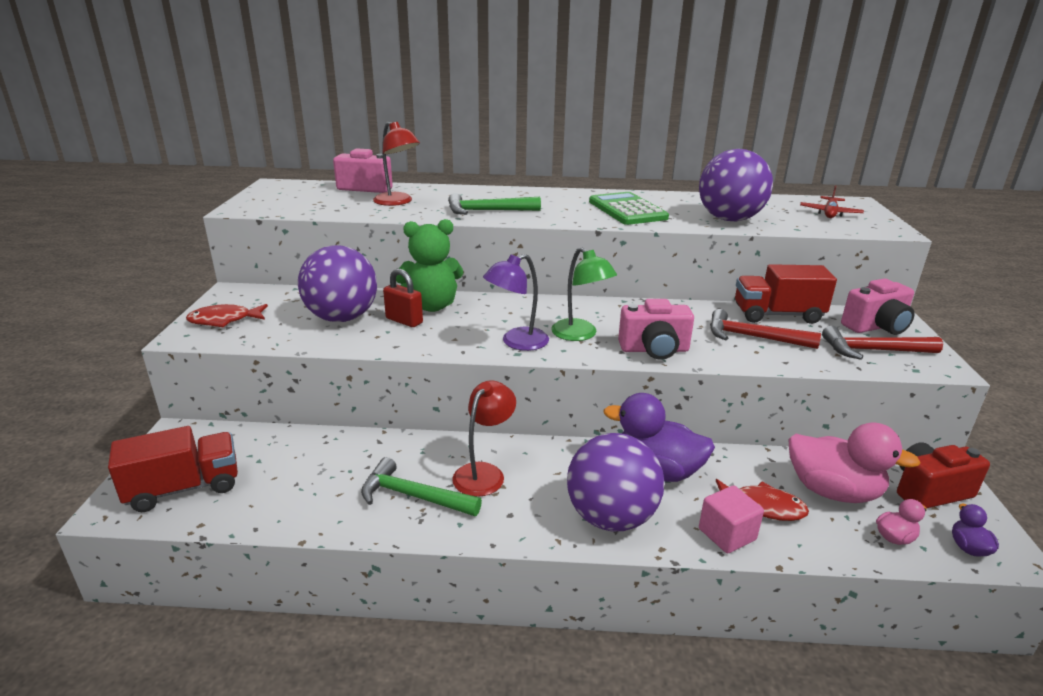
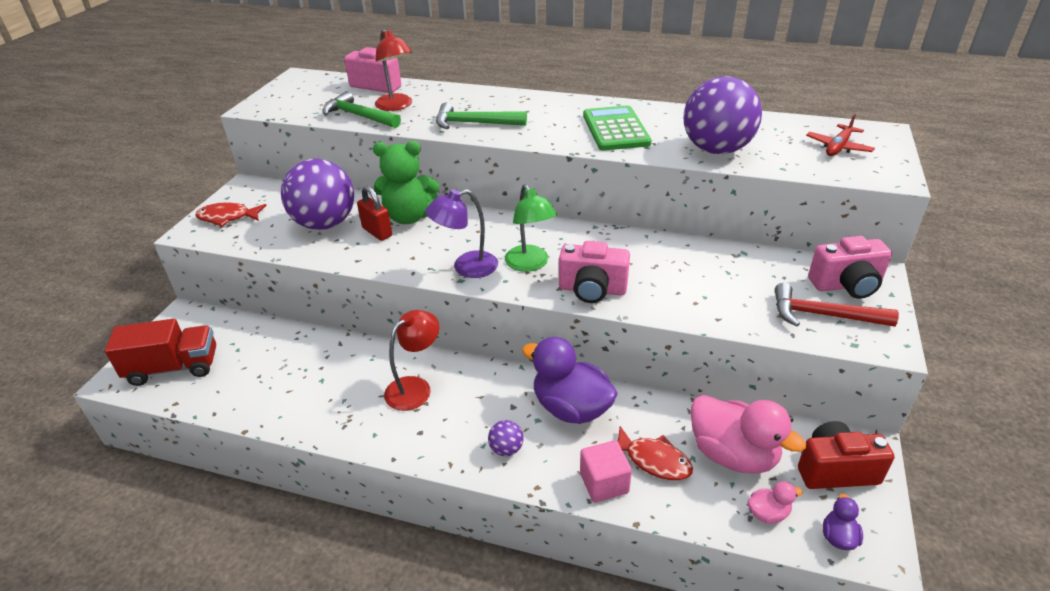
camera: 15 degrees right, 10 degrees up
(413, 496) = (347, 402): green hammer -> green hammer (359, 116)
(611, 517) = (506, 449): purple ball -> purple ball, size x0.41
(753, 337) = (702, 285): red hammer -> none
(777, 315) = (745, 259): red truck -> none

